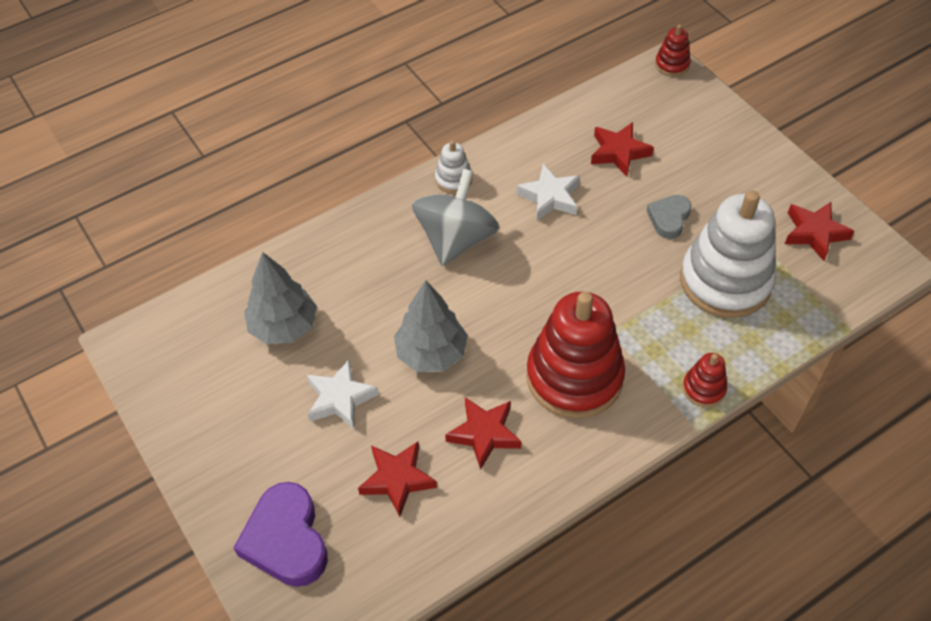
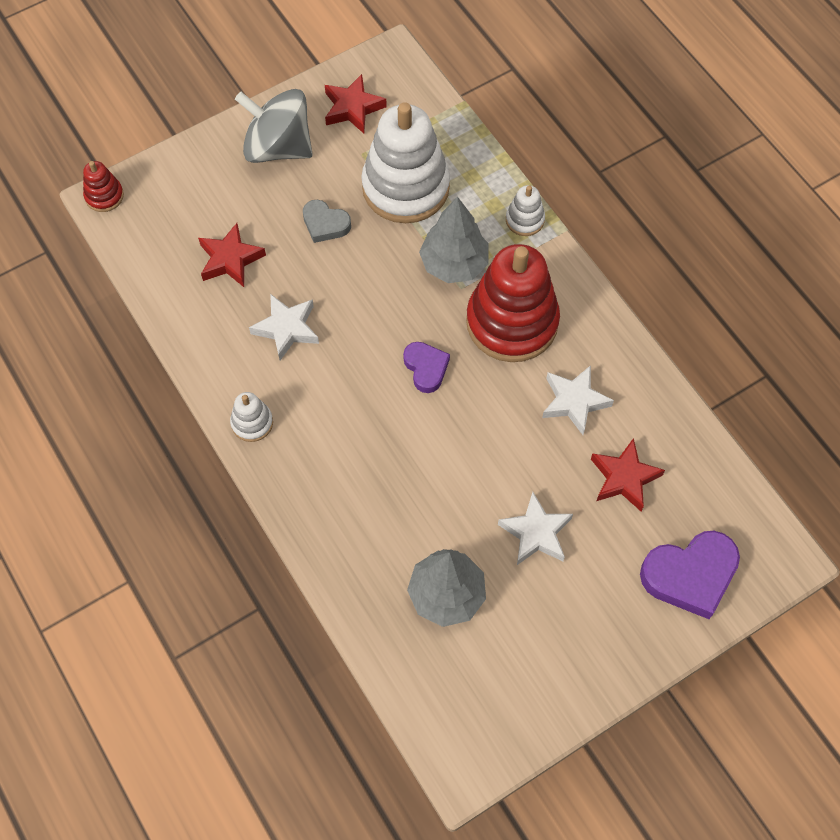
camera: 90 degrees left, 10 degrees up
(431, 353) = (483, 447): grey tree -> grey tree (454, 264)
(456, 239) = (338, 422): grey spinning top -> grey spinning top (278, 147)
(484, 434) = (574, 401): red star -> white star
(515, 304) = (426, 368): none -> purple heart
(704, 388) = (525, 220): red stacking toy -> white stacking toy

